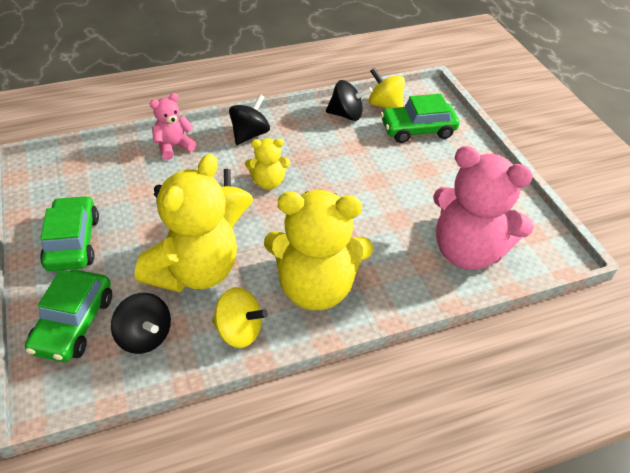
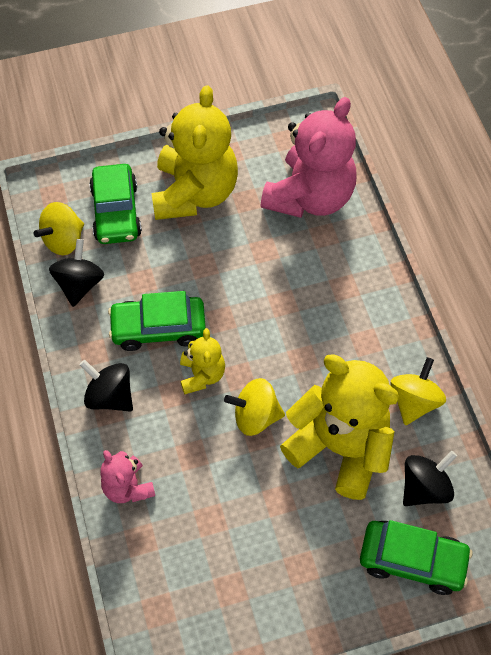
camera: 85 degrees left, 15 degrees up
(73, 242) = (297, 584): green car -> green car (158, 328)
(315, 287) = (358, 332): yellow teddy bear -> yellow teddy bear (194, 193)

